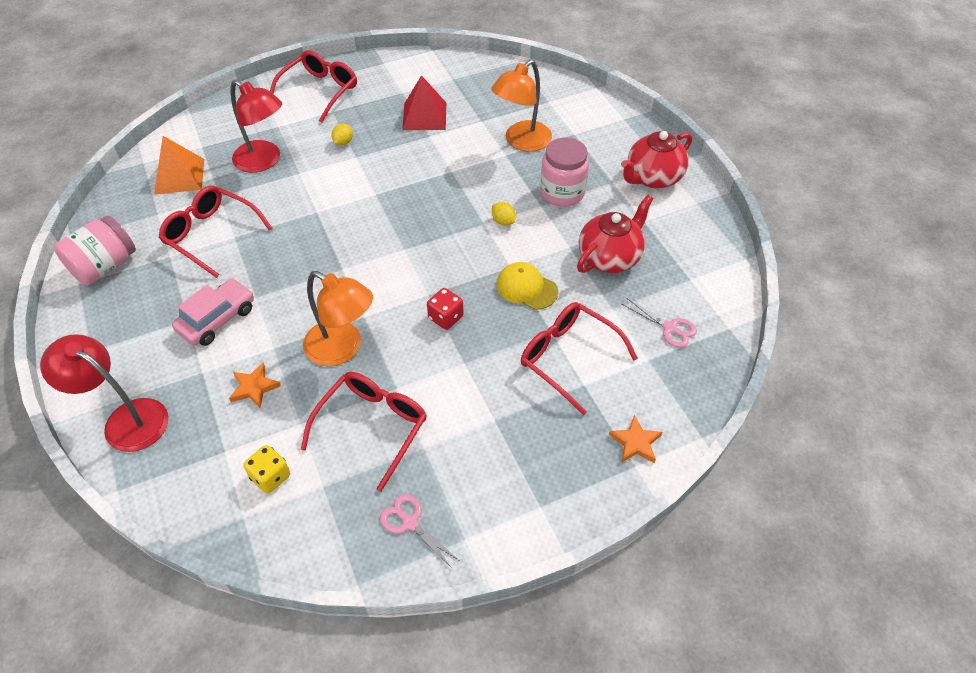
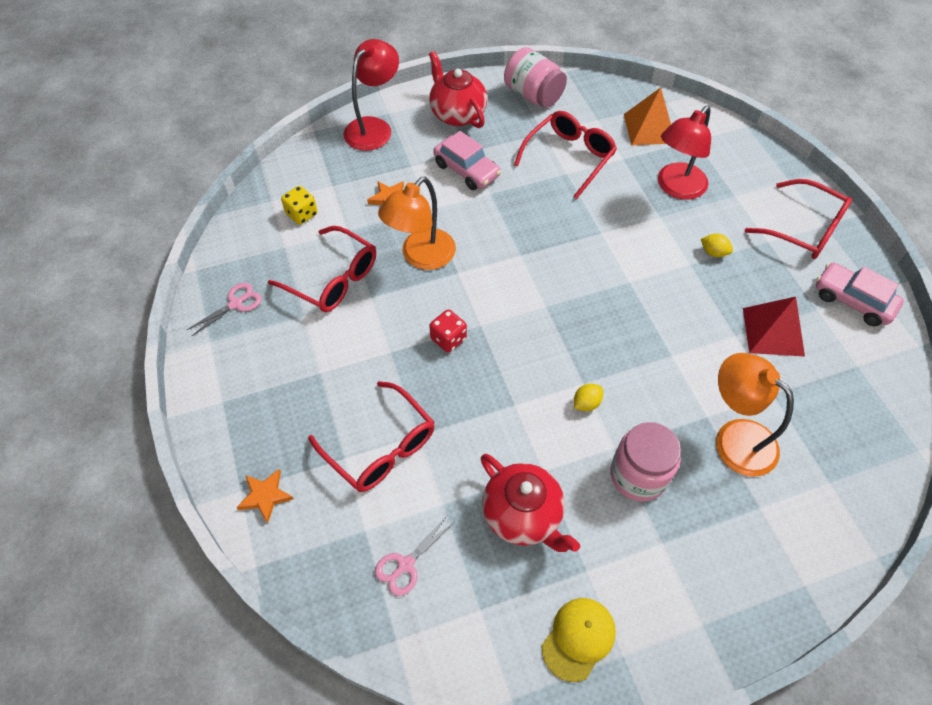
camera: 95 degrees right, 5 degrees up
(393, 74) = (852, 300): none -> pink car
(526, 288) = (481, 417): yellow cap -> yellow cap (578, 638)
(568, 358) = (380, 447): red glasses -> red glasses turned 90 degrees clockwise
(652, 178) = (673, 601): red teapot -> red teapot (457, 114)

